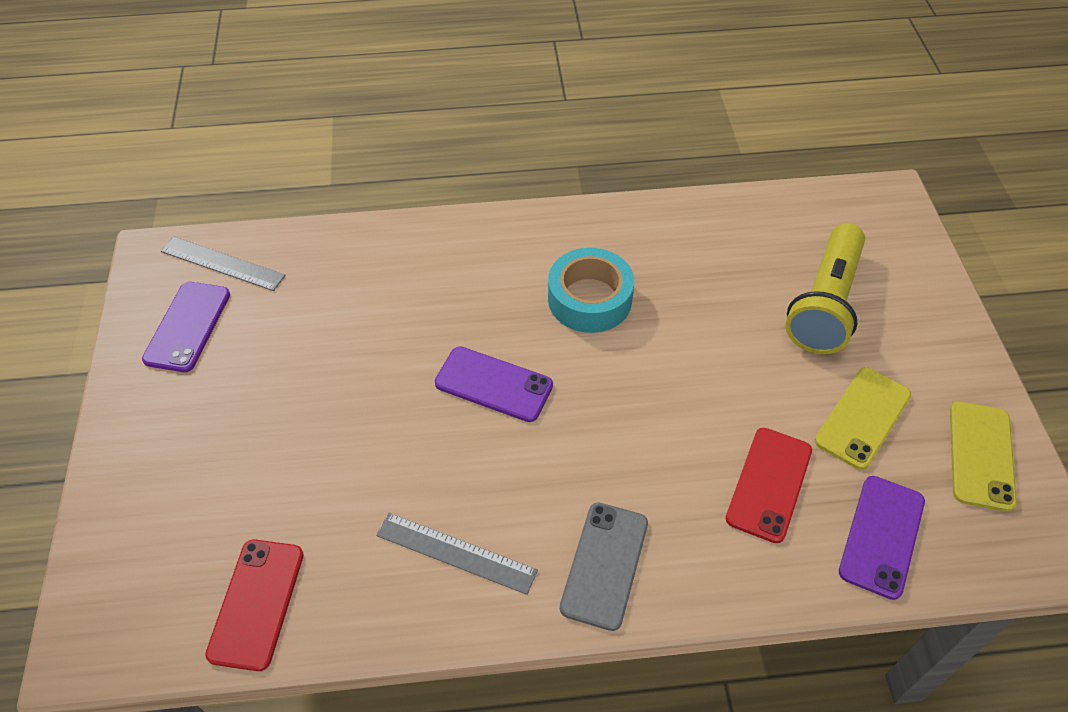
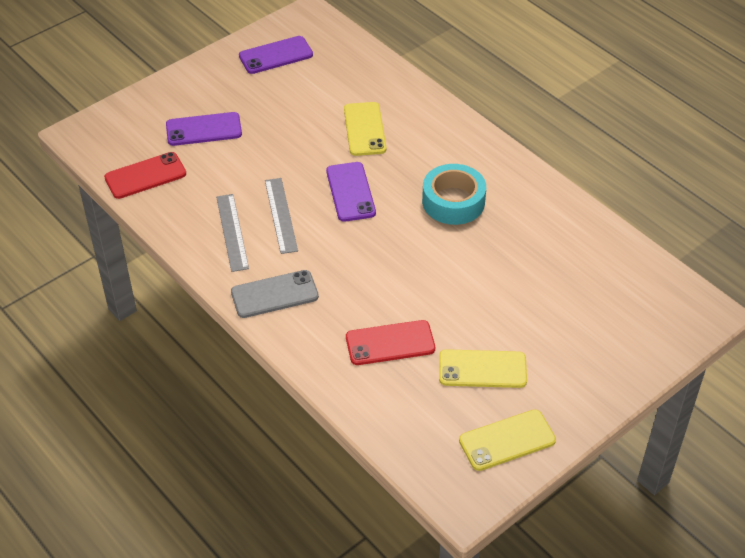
camera: 55 degrees right, 5 degrees down
(222, 263) = (328, 42): grey ruler -> grey ruler (281, 215)
(403, 313) = (364, 129): none -> yellow phone
(825, 304) = (562, 315): yellow flashlight -> none
(881, 536) = (399, 410): purple phone -> purple phone (204, 129)

